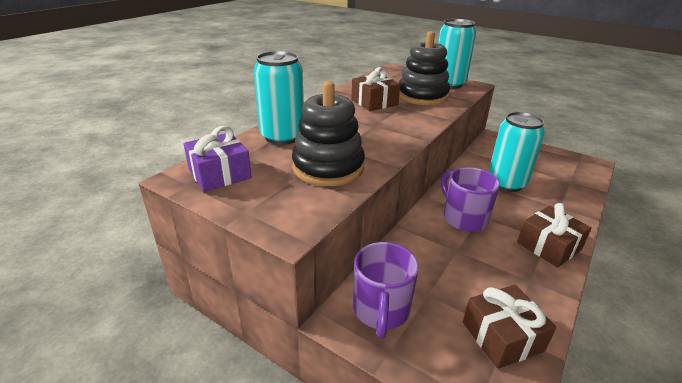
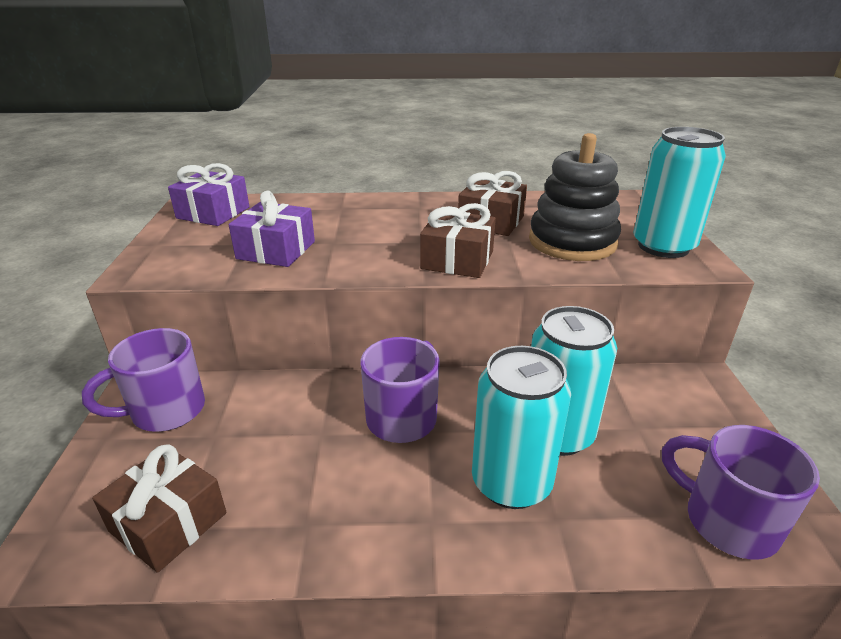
camera: 55 degrees right, 0 degrees up
(282, 136) = (321, 209): turquoise can -> turquoise can (511, 482)
(328, 168) = (276, 250): black stacking toy -> purple gift
(548, 246) = (414, 527): brown gift -> brown gift (457, 260)
(577, 173) = (727, 521): none -> purple mug

